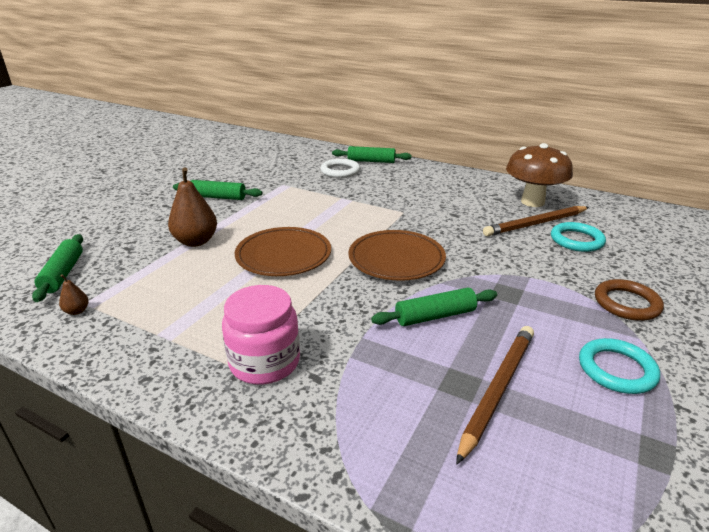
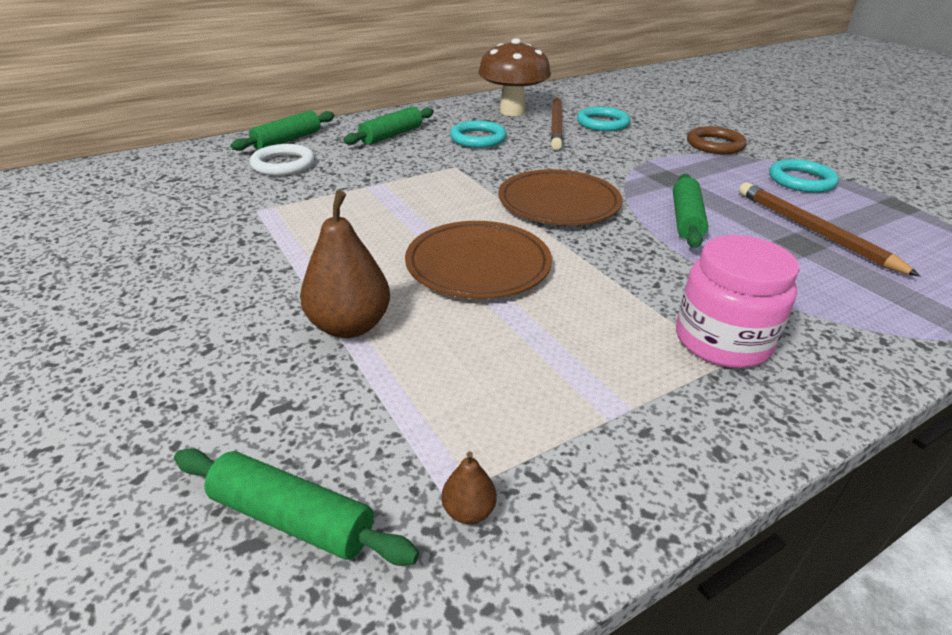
camera: 60 degrees left, 5 degrees up
(218, 197) = (212, 271): green rolling pin -> green rolling pin (391, 135)
(460, 205) = (478, 138): none -> turquoise ring

